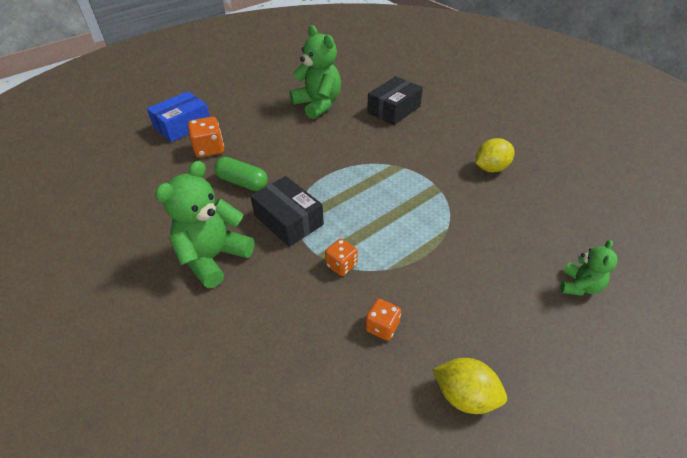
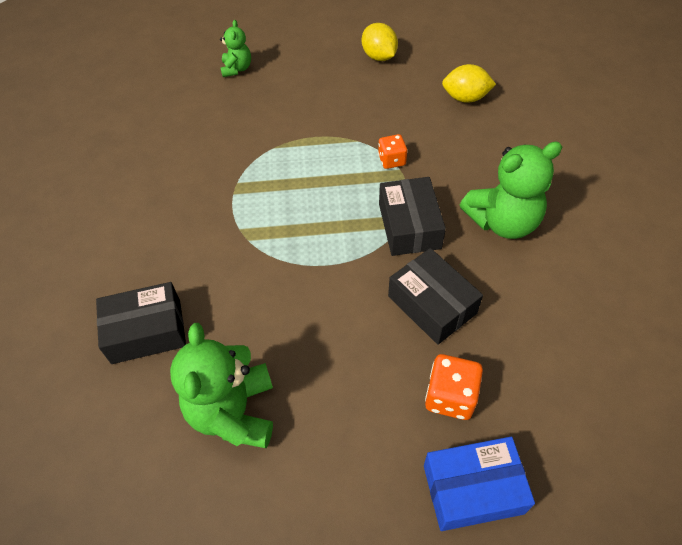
camera: 145 degrees left, 10 degrees up
(242, 182) = (432, 304): green capsule -> black box
(382, 327) = (396, 107): orange dice -> none
(491, 168) = (160, 181): yellow lemon -> yellow lemon (465, 98)
(579, 286) = (237, 69): green teddy bear -> green teddy bear turned 120 degrees clockwise

